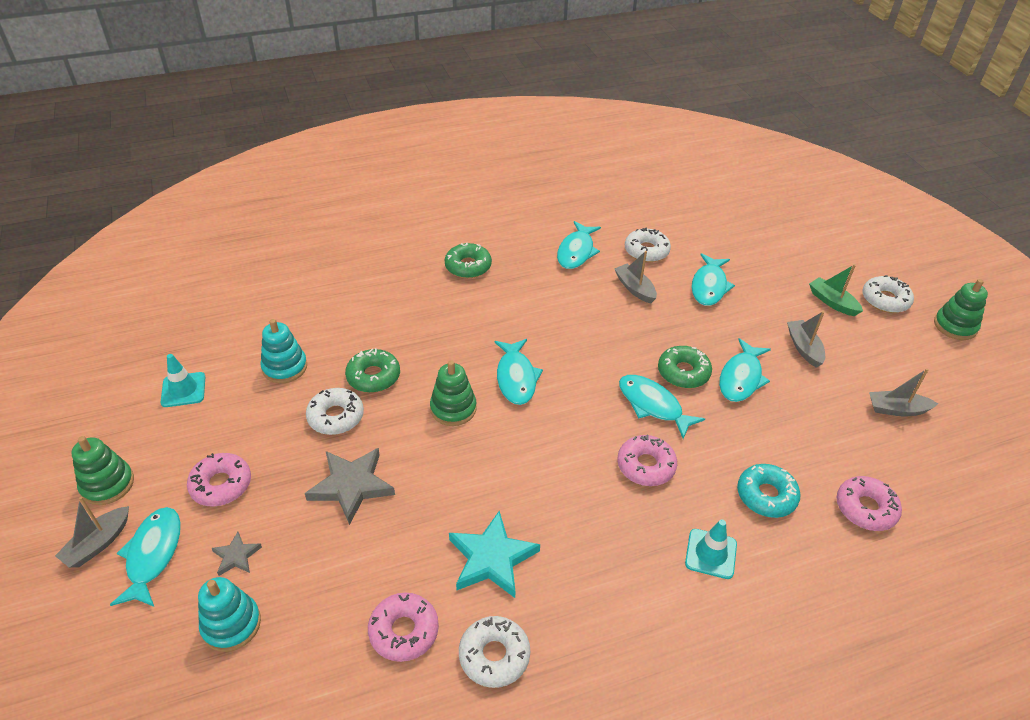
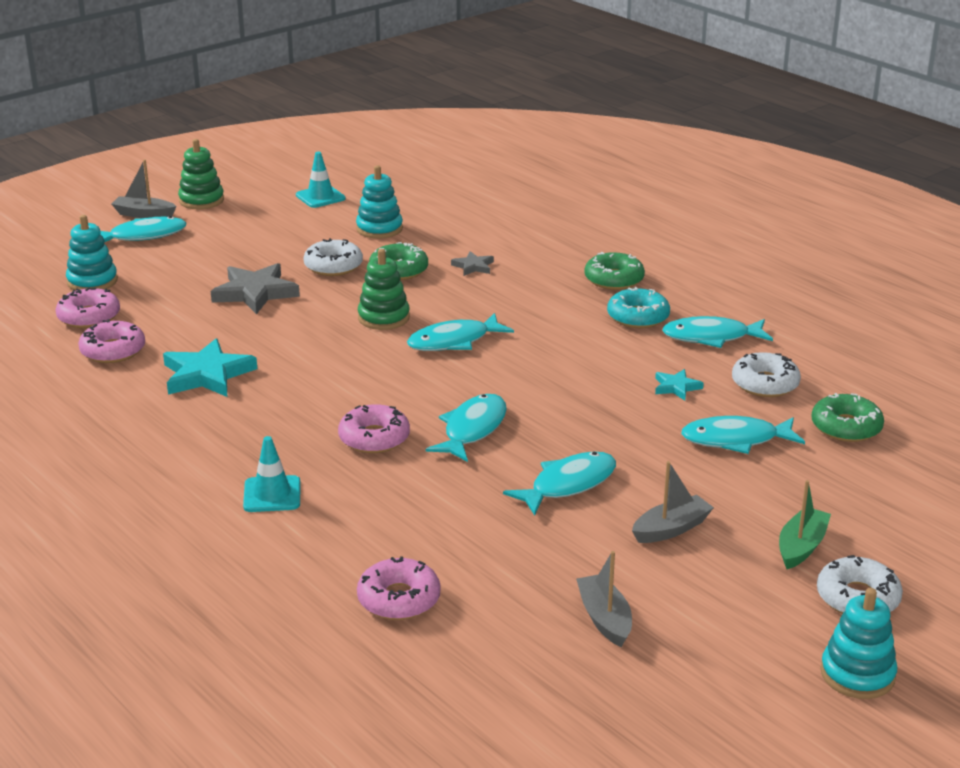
camera: 70 degrees right, 15 degrees down
(221, 485) = (225, 240): pink donut -> pink donut (89, 317)
(236, 556) = (156, 266): grey star -> grey star (473, 266)
(494, 655) = (104, 396): white donut -> none
(635, 288) = (676, 387): grey boat -> turquoise star
(683, 372) = (545, 442): green donut -> green donut (846, 427)
(741, 378) = (568, 484): turquoise fish -> turquoise fish turned 135 degrees clockwise
(766, 496) = (377, 523): turquoise donut -> turquoise donut (638, 317)
(955, 326) = (857, 674): green stacking toy -> turquoise stacking toy

